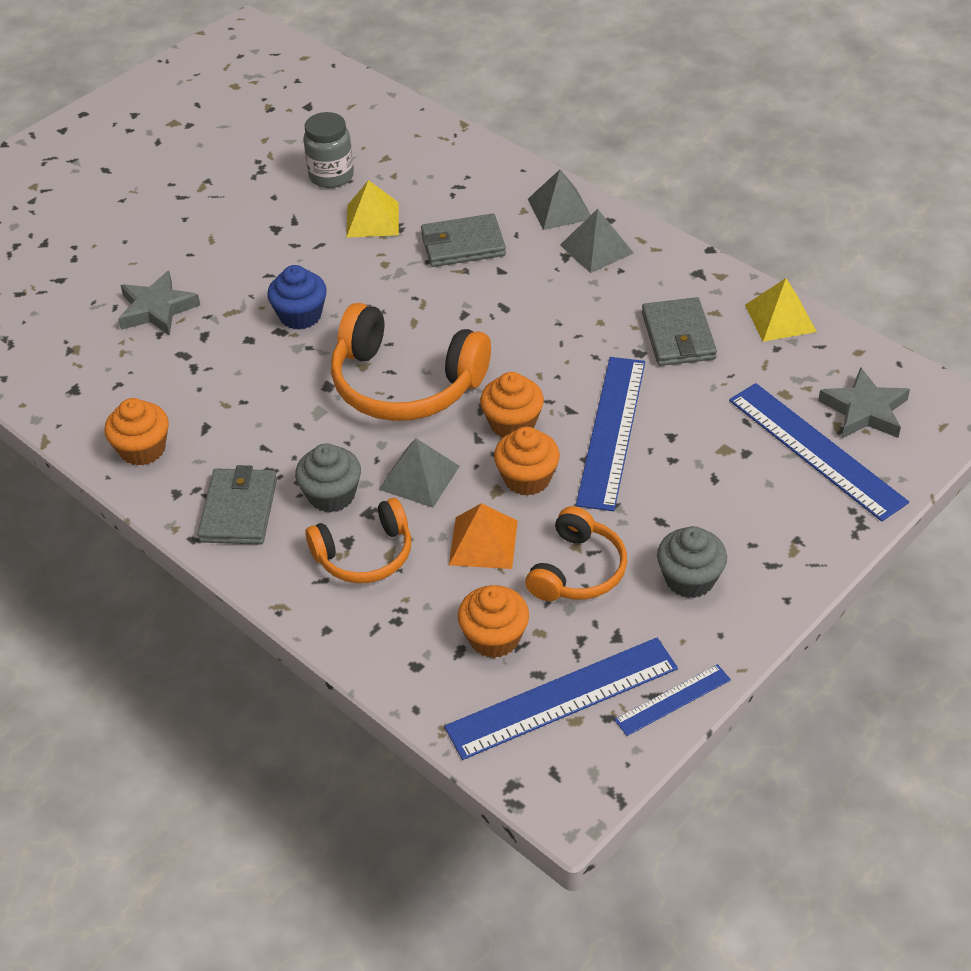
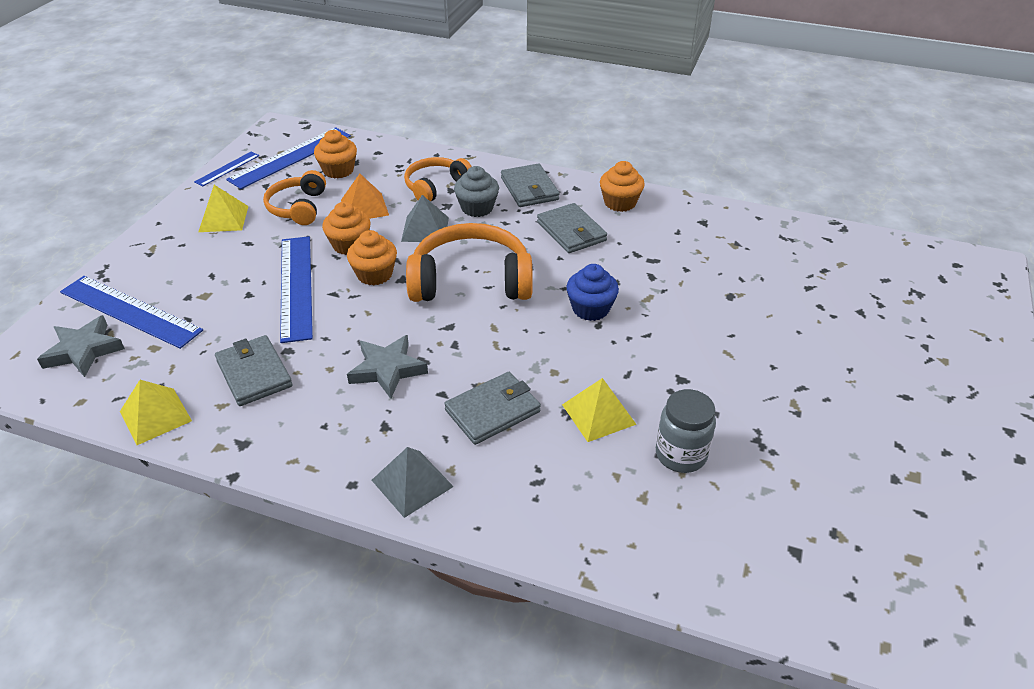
camera: 155 degrees right, 5 degrees down
(157, 309) = (707, 285): grey star -> grey star (387, 369)
(241, 420) = (571, 231): none -> grey wallet
(596, 248) = (355, 443): grey pyramid -> none
(689, 579) = (223, 219): grey cupcake -> yellow pyramid

